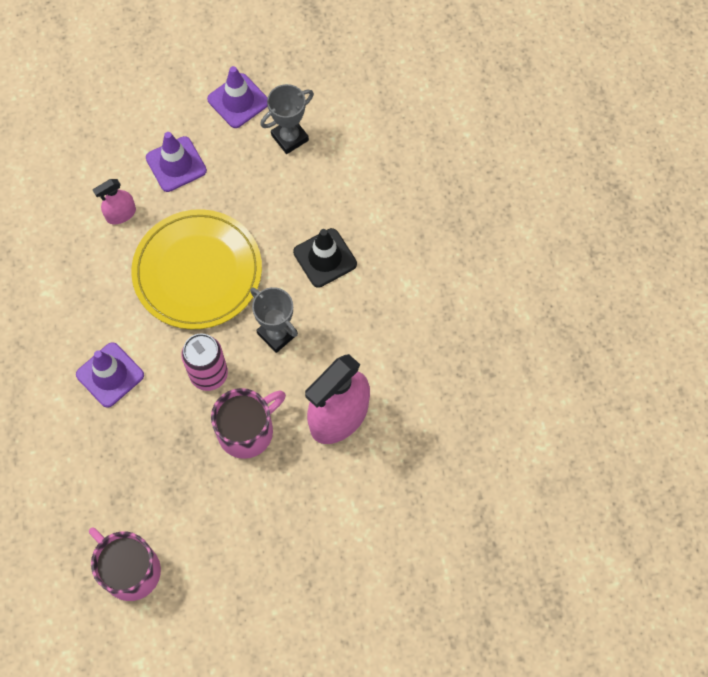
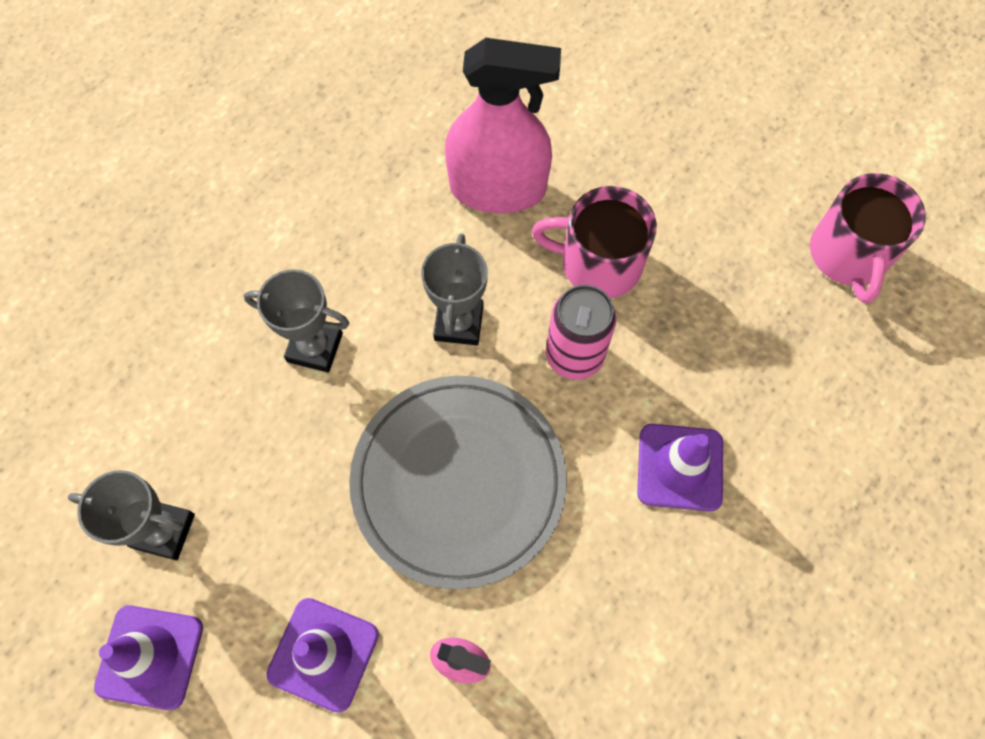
camera: 130 degrees left, 0 degrees up
(197, 272) = (458, 481): yellow plate -> grey plate
(325, 258) = (315, 347): black traffic cone -> grey trophy

